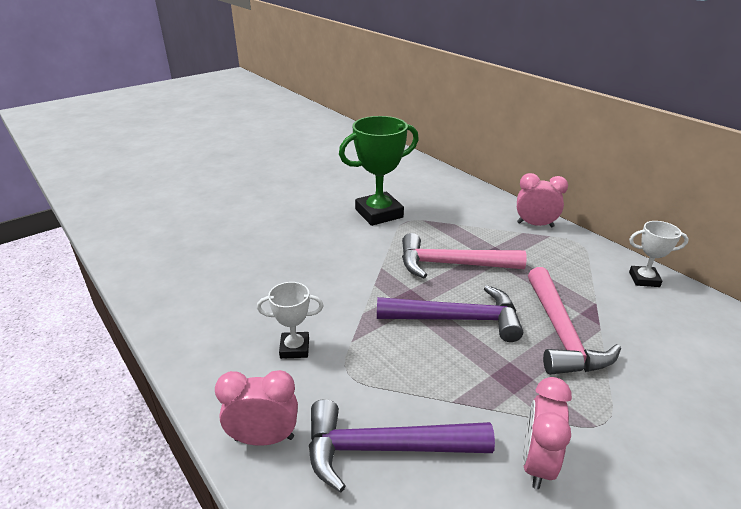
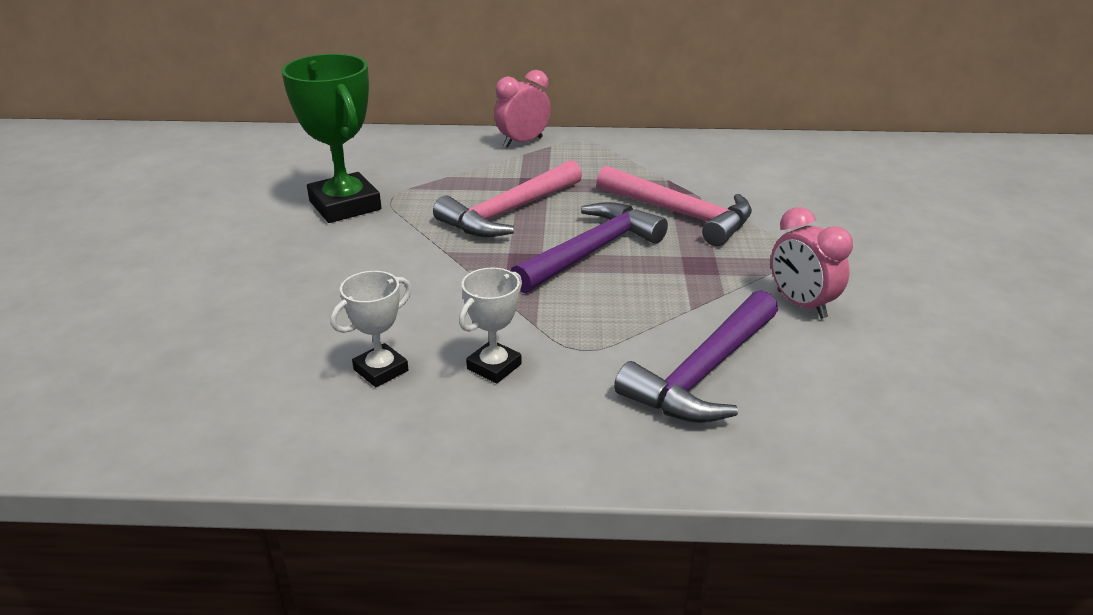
camera: 50 degrees left, 0 degrees up
(264, 438) = (604, 444): pink clock -> none
(379, 213) = (345, 205): green trophy -> green trophy turned 45 degrees counterclockwise
(644, 279) = (671, 145): white trophy -> white trophy (381, 370)

